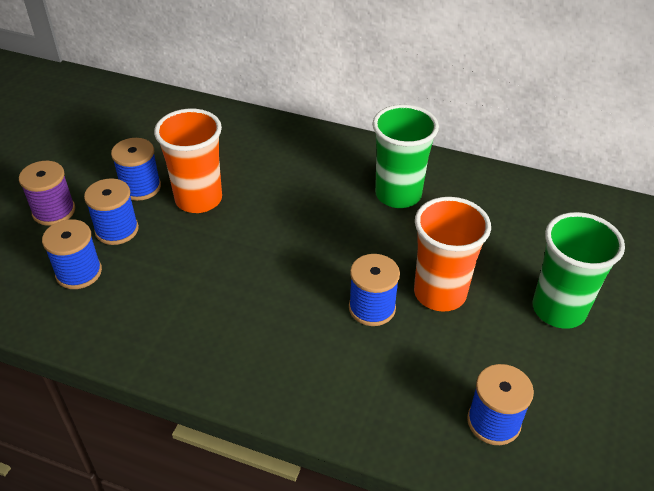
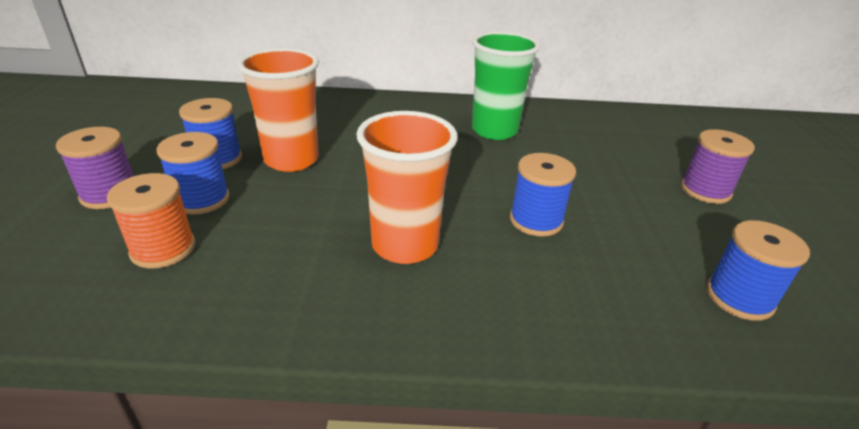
camera: 20 degrees left, 10 degrees down
(79, 272) = (163, 249): blue spool -> orange spool
(440, 293) = (591, 196): orange cup -> orange cup (405, 245)
(558, 309) = (705, 190): green cup -> purple spool

